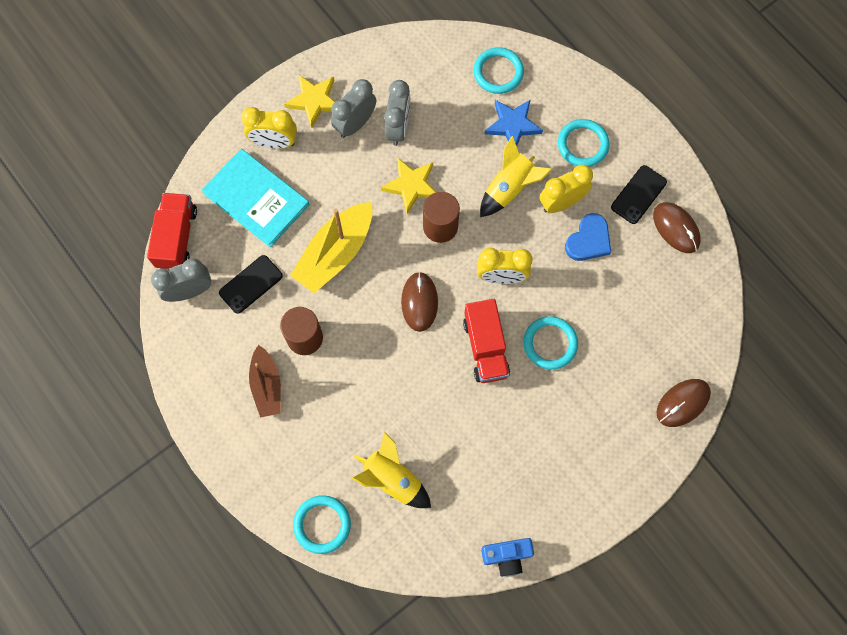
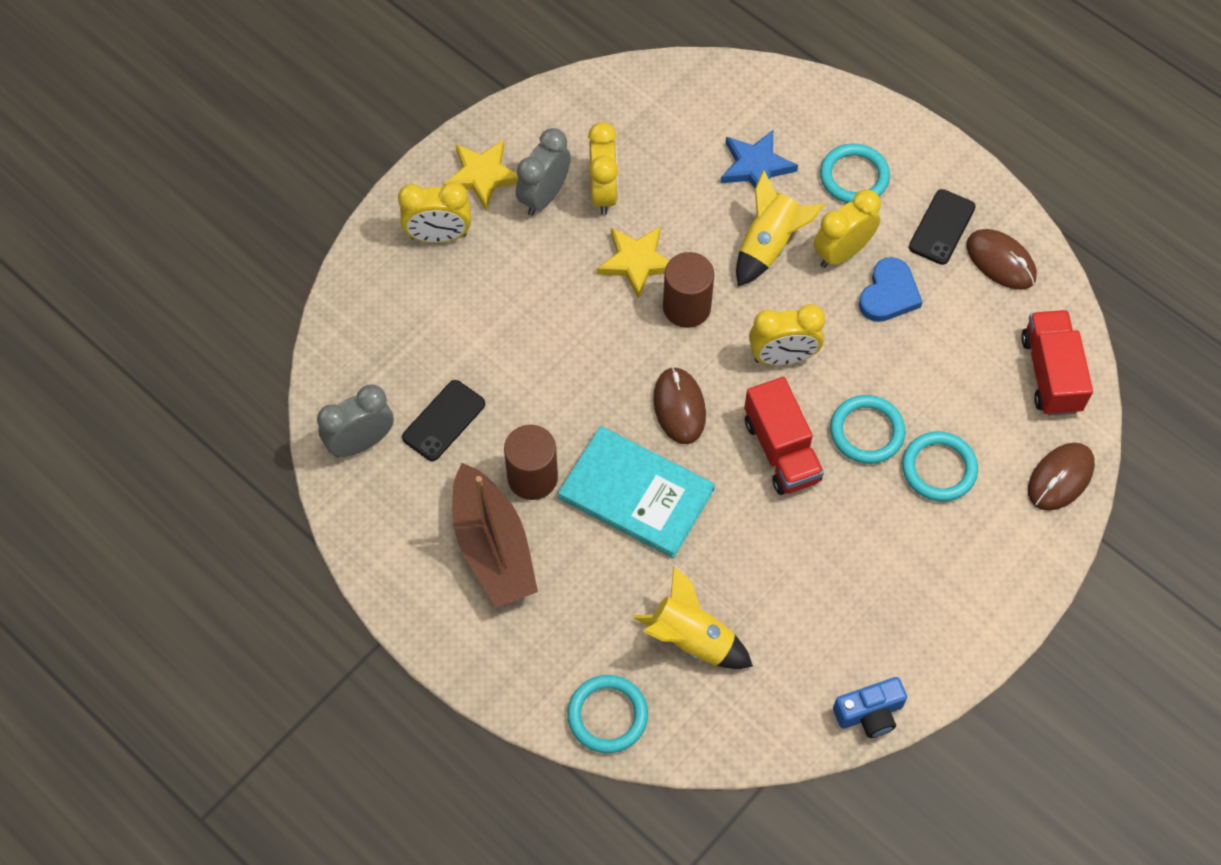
camera: 10 degrees left, 10 degrees down
(177, 238) = (329, 377): red truck -> red truck (1050, 374)
(256, 199) = (429, 311): turquoise book -> turquoise book (636, 494)
(267, 385) = (493, 547): brown boat -> brown boat, size x1.55
(335, 253) = (552, 363): yellow boat -> none
(398, 128) = (603, 193): grey clock -> yellow clock
(498, 72) = (722, 104): turquoise ring -> turquoise ring (939, 468)

